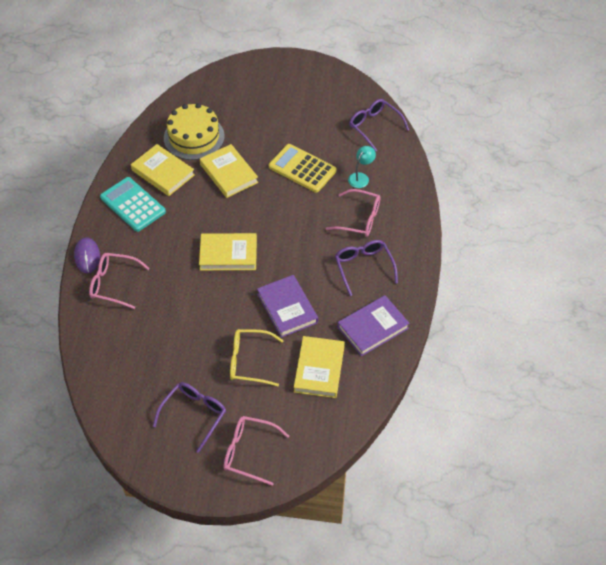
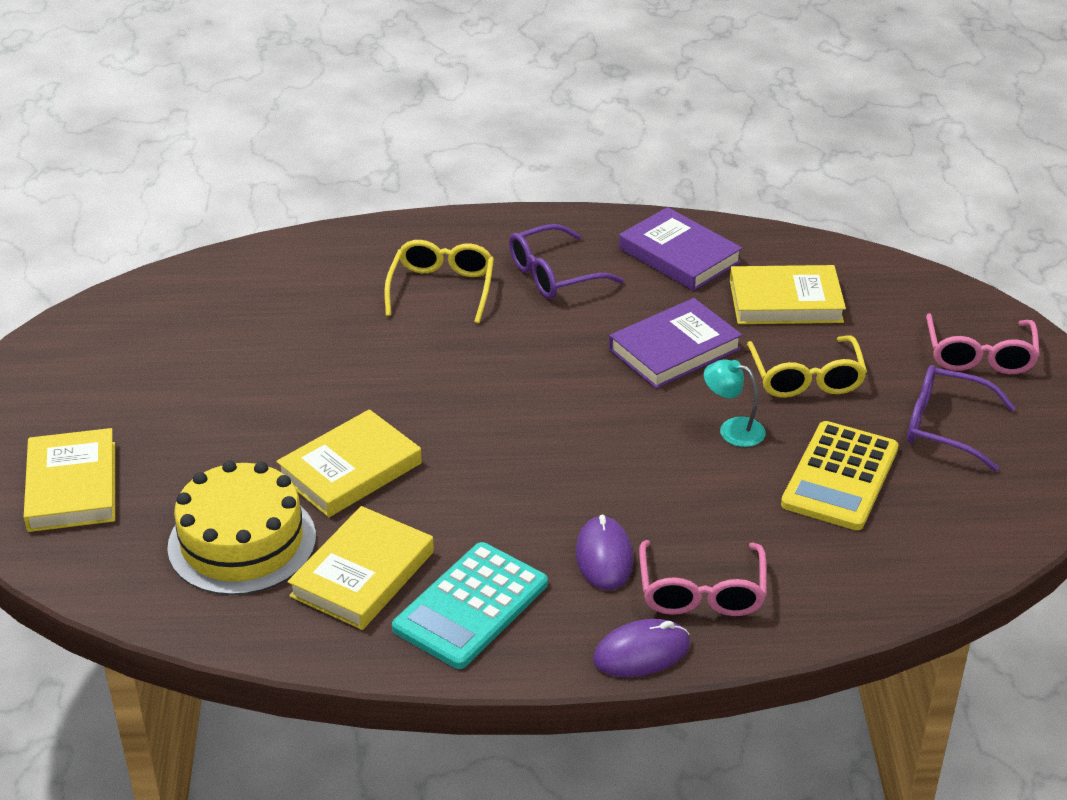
camera: 100 degrees left, 15 degrees down
(146, 253) = (604, 557): none -> purple mouse
(228, 254) = (572, 438): yellow book -> yellow book (72, 486)
(302, 169) = (322, 370): yellow calculator -> yellow calculator (840, 477)
(359, 219) = (441, 289): pink glasses -> yellow glasses
(361, 177) = (335, 296): turquoise lamp -> turquoise lamp (732, 429)
(375, 127) = (195, 291): purple glasses -> none

